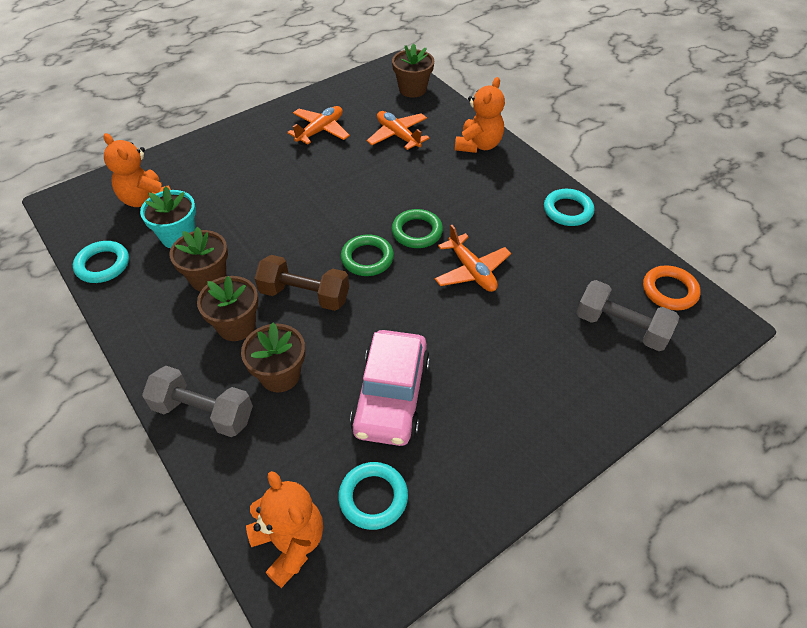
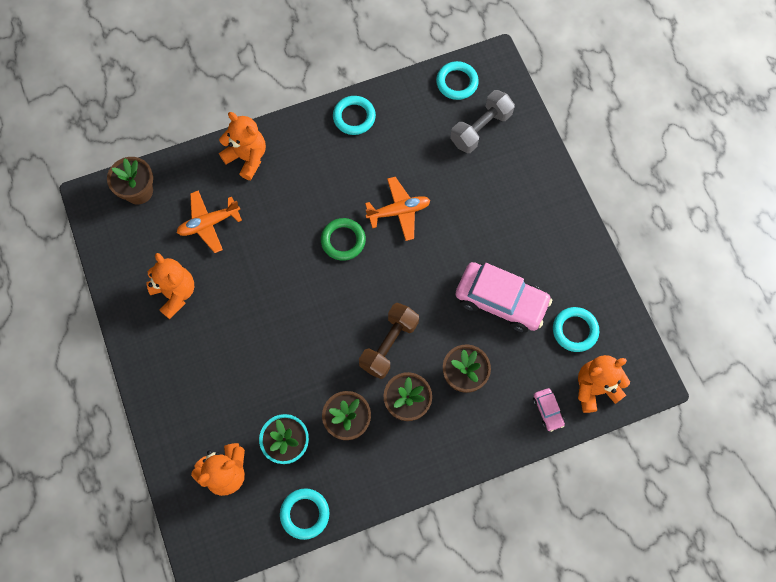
camera: 75 degrees left, 20 degrees up
(203, 412) = (483, 435): grey dumbbell -> none
(246, 483) = (547, 411): none -> pink car
(320, 130) = (175, 293): orange plane -> orange teddy bear
(367, 258) = (362, 287): green ring -> none
(669, 291) = (457, 82): orange ring -> turquoise ring

